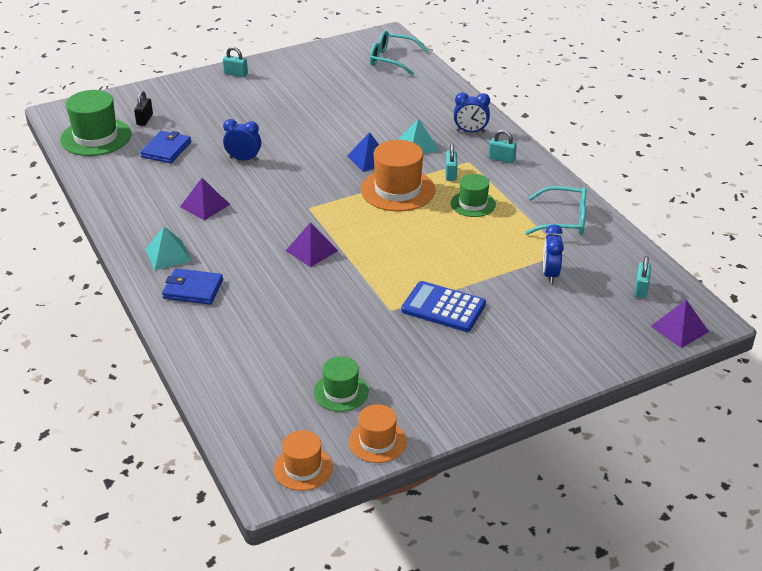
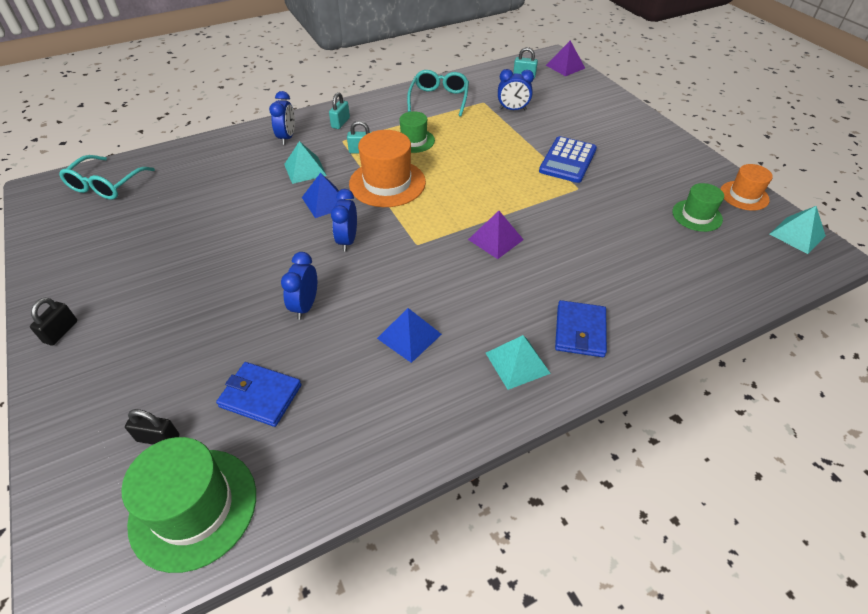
camera: 90 degrees left, 10 degrees up
(205, 205) = (409, 336): purple pyramid -> blue pyramid
(236, 74) = (61, 332): turquoise padlock -> black padlock
(303, 468) = (797, 235): orange hat -> turquoise pyramid
(316, 173) = (347, 240): none -> blue clock

